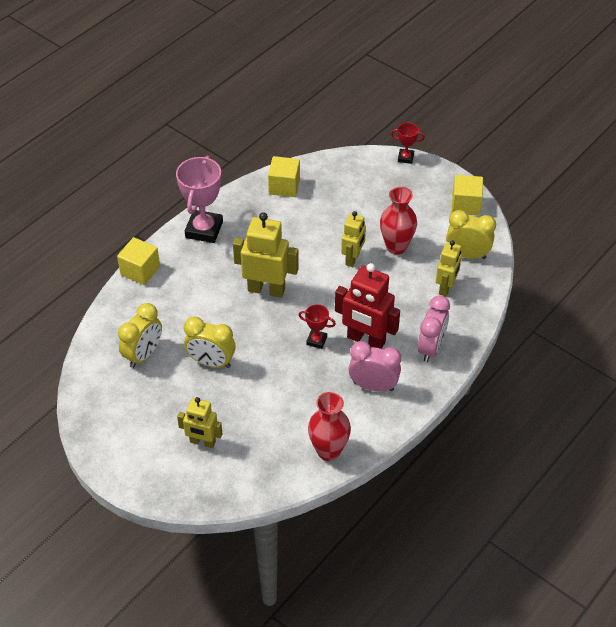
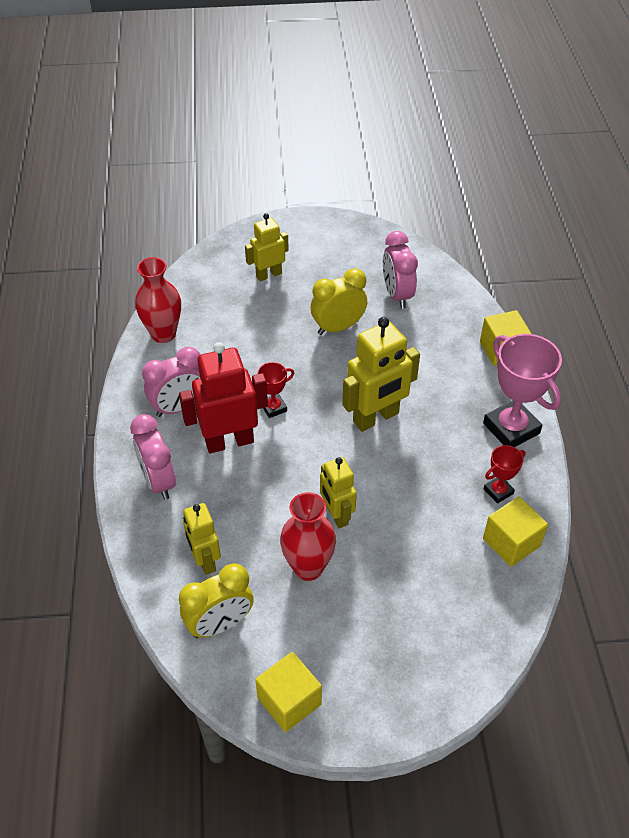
camera: 135 degrees right, 0 degrees up
(143, 354) = (397, 295): yellow clock -> pink clock
(405, 158) = (437, 714): red trophy -> red trophy (498, 491)

